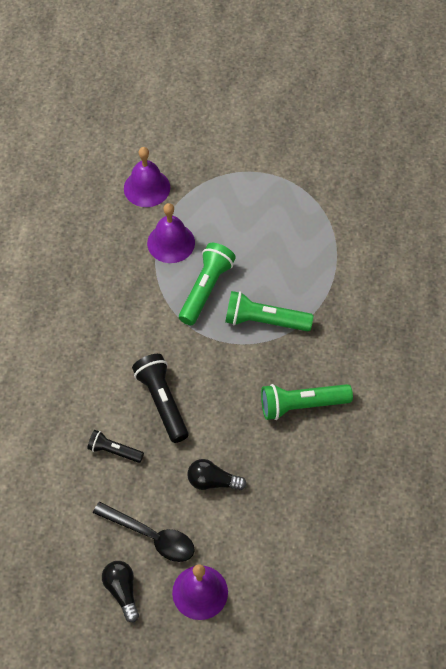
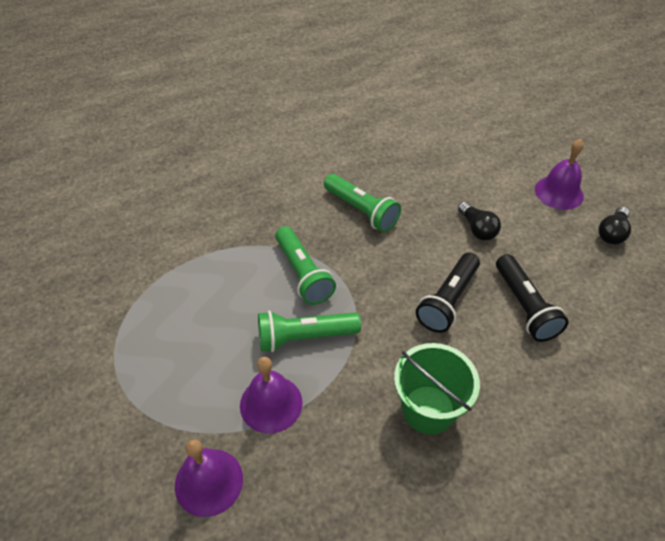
camera: 125 degrees left, 10 degrees down
(93, 326) = (428, 409): none -> green bucket
(114, 451) = (524, 306): black flashlight -> black flashlight, size x1.65
(151, 536) = (557, 240): black spoon -> none

